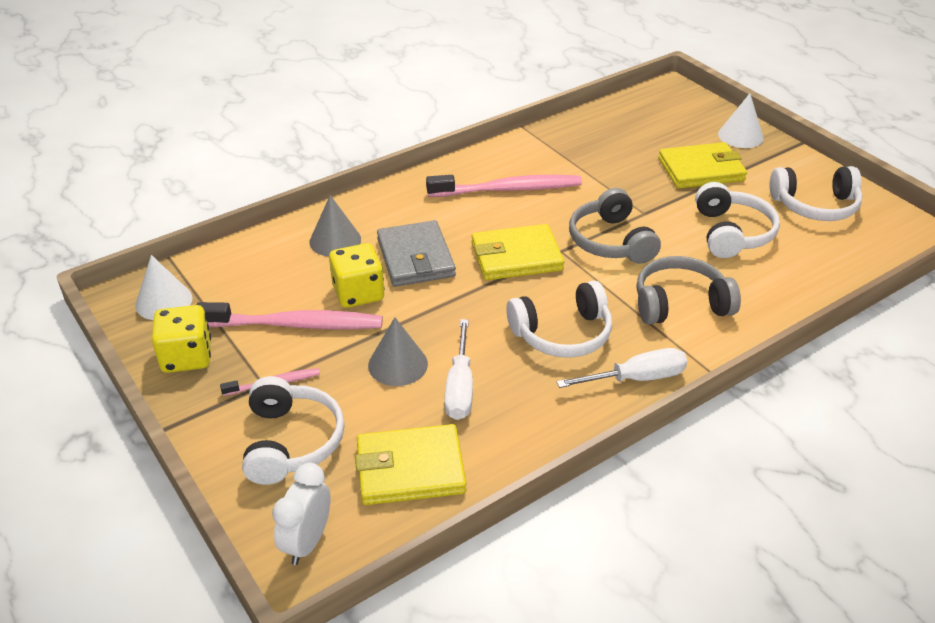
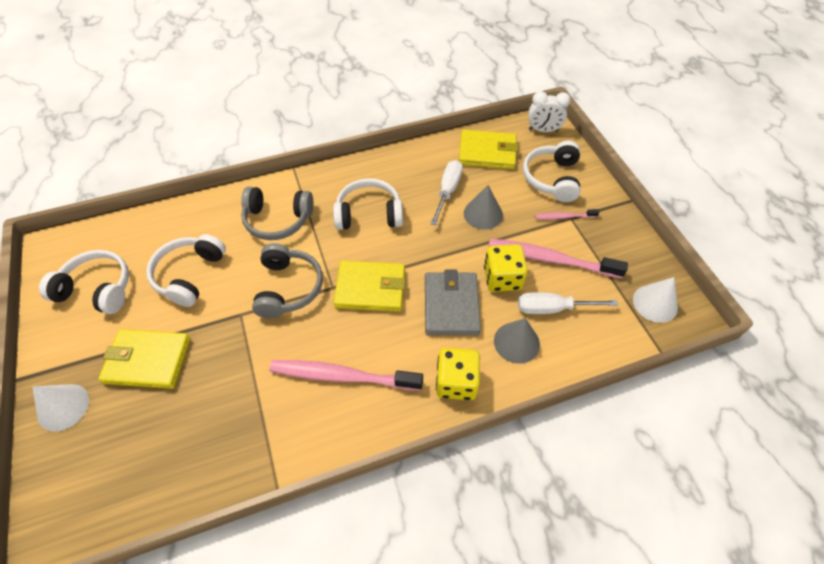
camera: 165 degrees left, 15 degrees up
(187, 357) = (625, 248): yellow dice -> yellow dice (456, 382)
(307, 542) = (543, 130): white clock -> white clock turned 60 degrees clockwise
(636, 378) = (341, 176): white screwdriver -> white screwdriver (553, 308)

